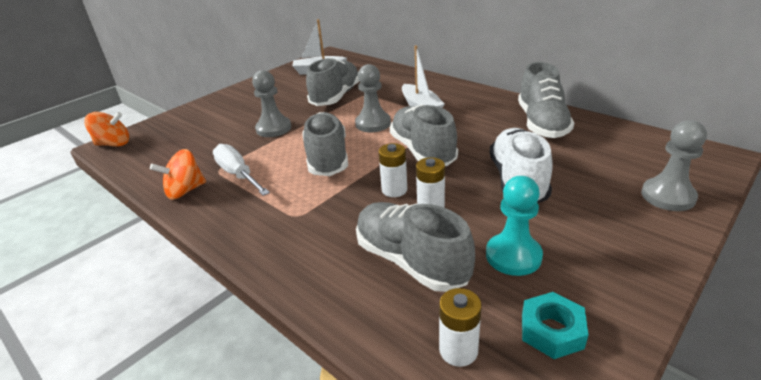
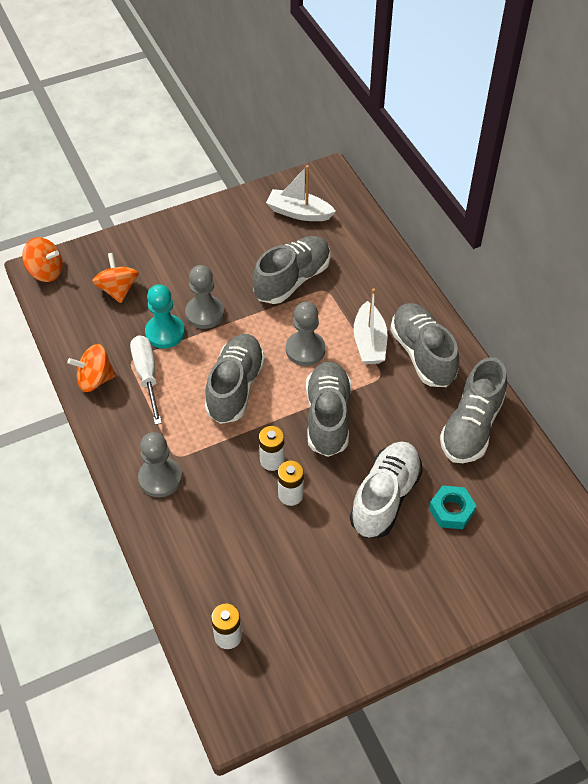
camera: 20 degrees right, 20 degrees up
(187, 136) = (118, 289): none -> orange spinning top
(411, 261) = (241, 547): grey shoe -> grey shoe (422, 354)
(513, 256) = (319, 577): turquoise pawn -> turquoise pawn (165, 332)
(552, 331) = (298, 650): turquoise nut -> turquoise nut (451, 510)
(668, 196) = (496, 575): grey pawn -> grey pawn (160, 478)

